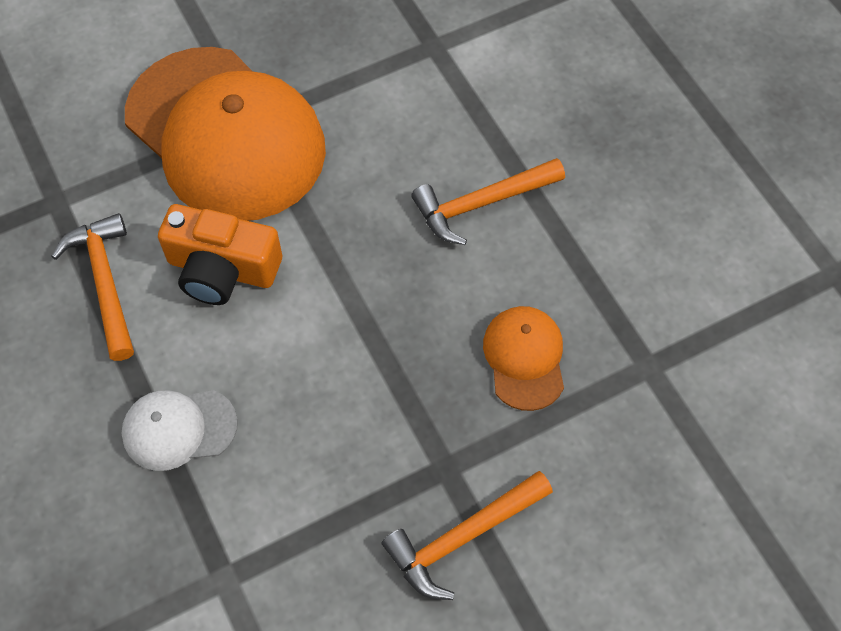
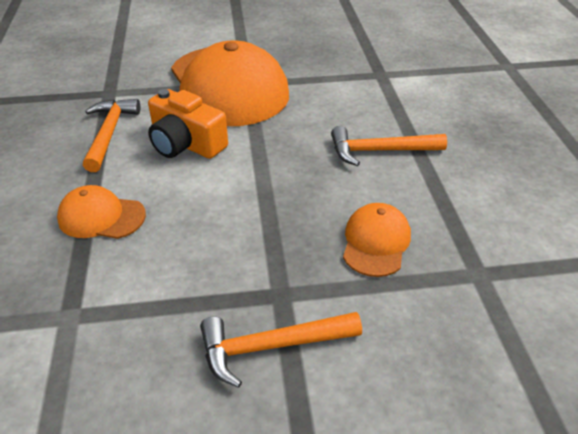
camera: 20 degrees right, 20 degrees down
(179, 429) = (101, 217): white cap -> orange cap

